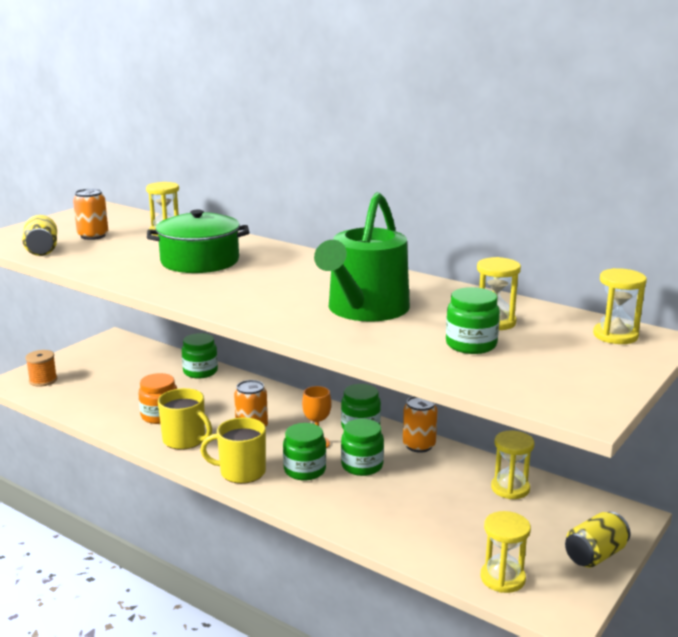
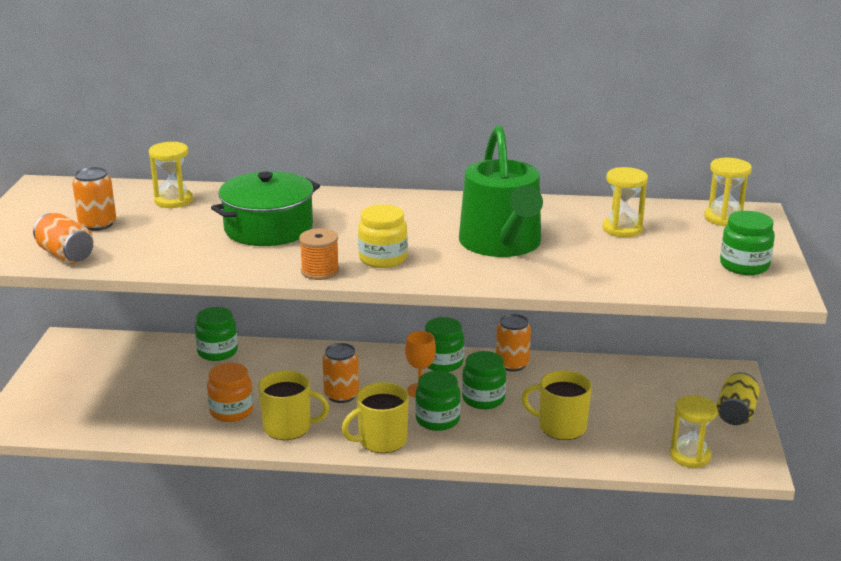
camera: 30 degrees left, 5 degrees up
(42, 249) = (66, 255): yellow can -> orange can
(43, 380) = (45, 413): orange spool -> orange spool (320, 271)
(249, 299) = (383, 258): none -> yellow jar
(404, 510) = (561, 427): none -> yellow mug
(471, 345) = (632, 255): green jar -> green jar (744, 265)
(510, 488) = (624, 379): yellow hourglass -> none

